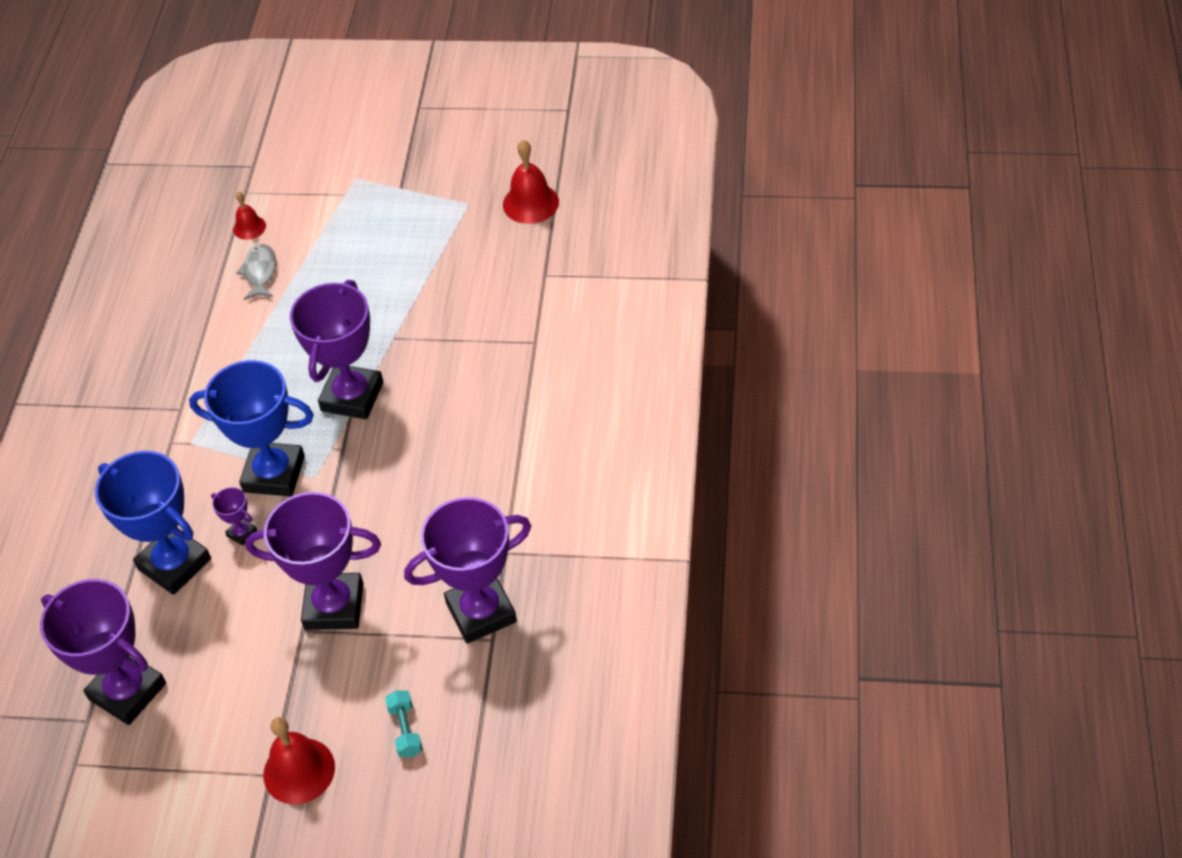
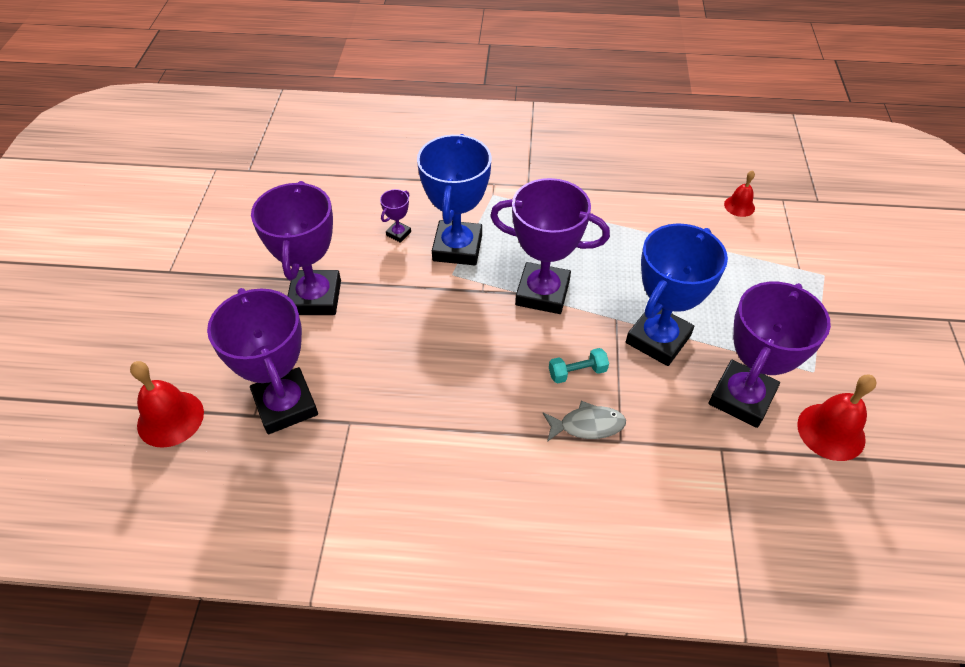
camera: 85 degrees right, 0 degrees up
(127, 691) = (266, 187): purple trophy -> purple trophy (741, 398)
(174, 564) = (374, 198): blue trophy -> blue trophy (658, 339)
(260, 272) = (685, 218): grey fish -> grey fish (587, 425)
(299, 770) = (166, 288): red bell -> red bell (170, 418)
(405, 730) = (179, 354): turquoise dumbbell -> turquoise dumbbell (577, 372)

